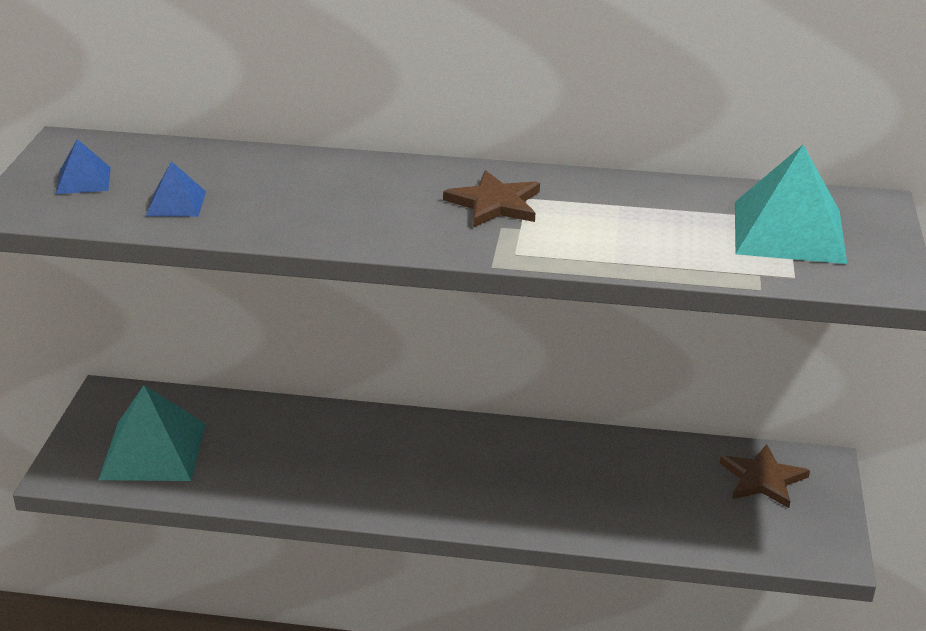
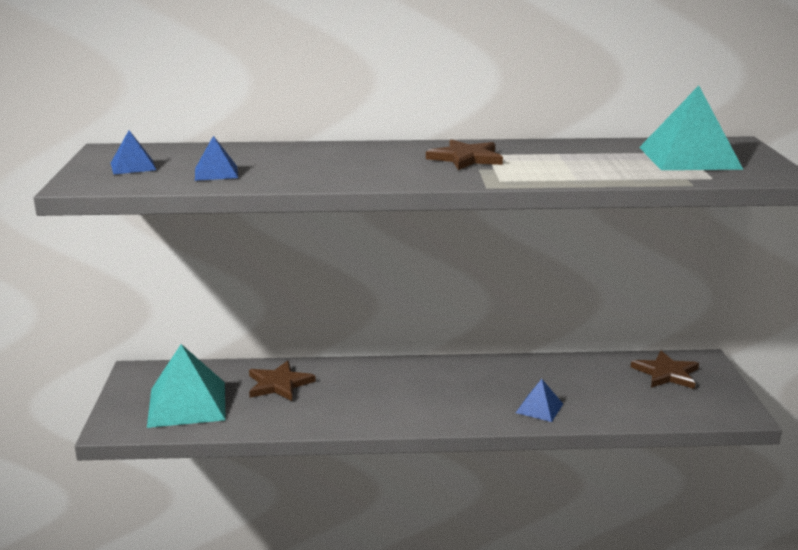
camera: 10 degrees left, 10 degrees down
(269, 435) = (279, 384): none -> brown star
(576, 512) = (539, 408): none -> blue pyramid

